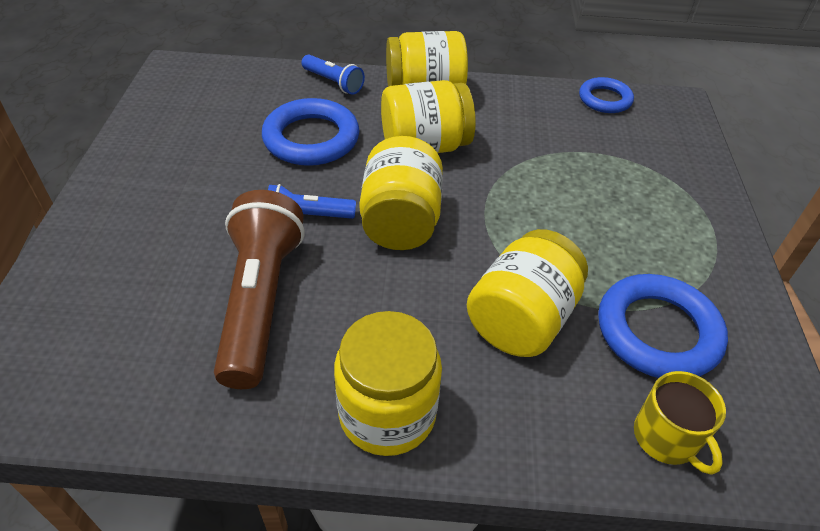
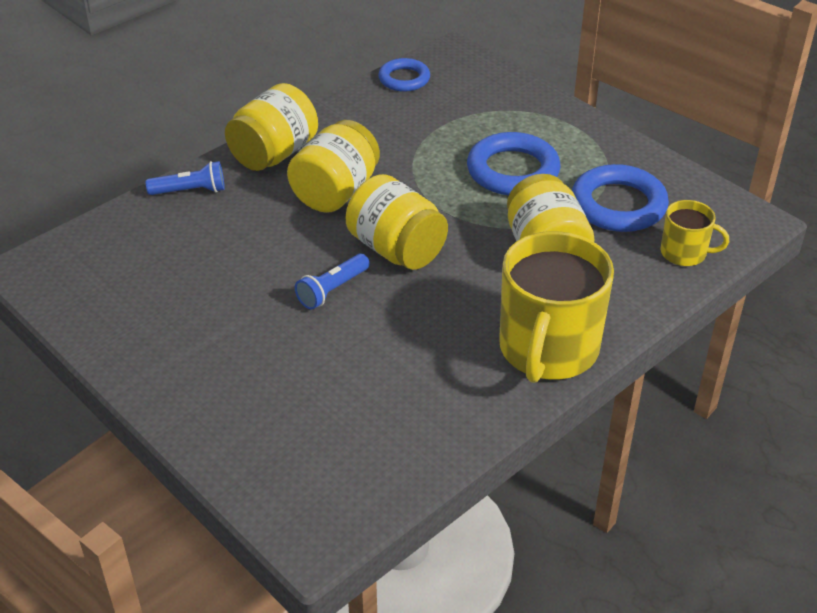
camera: 45 degrees left, 5 degrees down
(260, 301) = (388, 357): brown flashlight -> none
(311, 138) = (246, 241): blue ring -> blue ring (513, 171)
(387, 413) = (548, 349): yellow jar -> yellow mug

